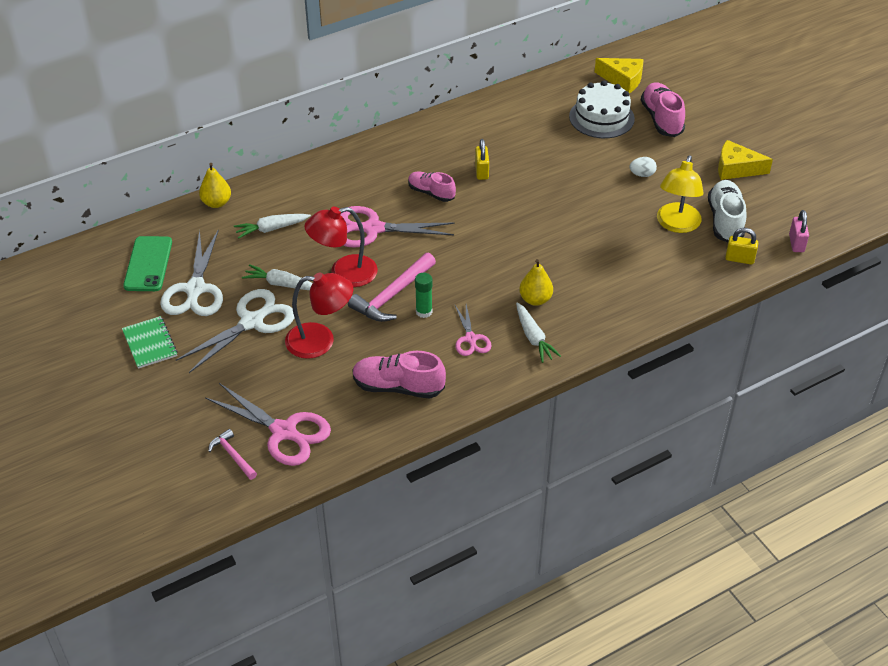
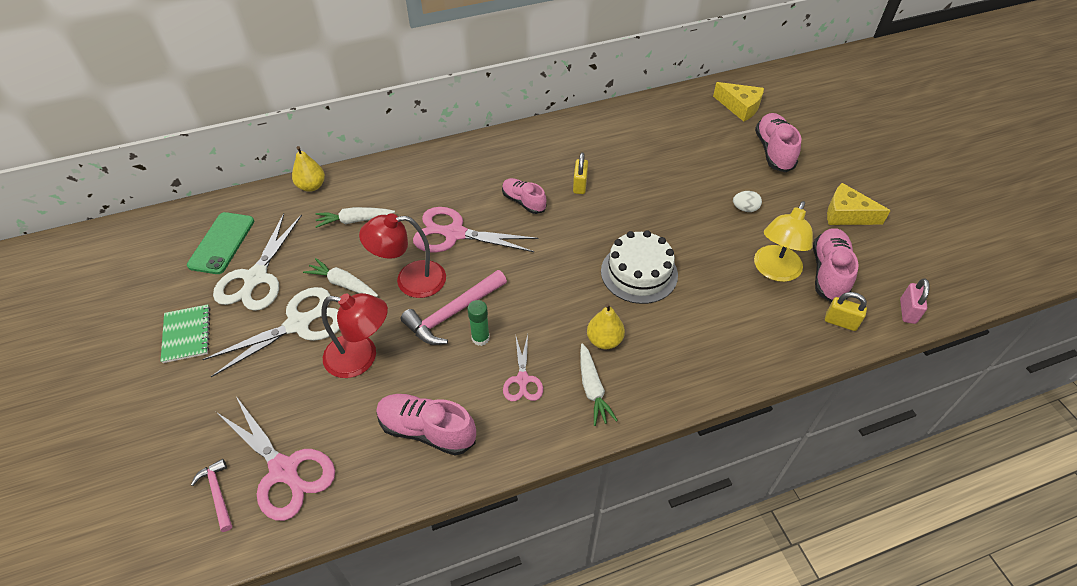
camera: 10 degrees right, 5 degrees up
(601, 117) = (712, 143): white cake -> white cake (639, 273)
(725, 220) = (828, 273): white shoe -> pink shoe

